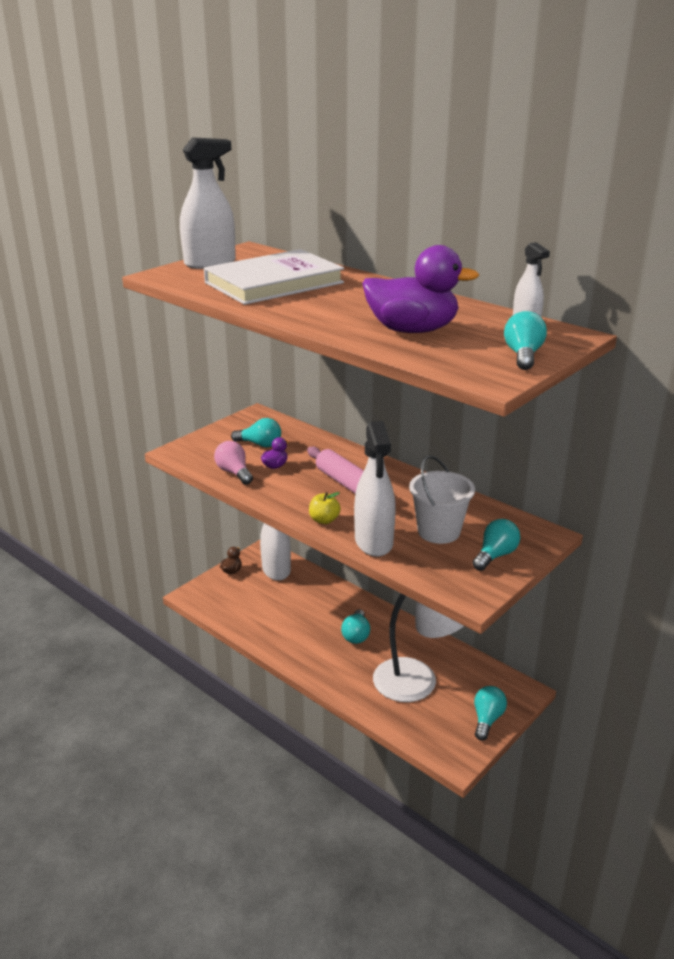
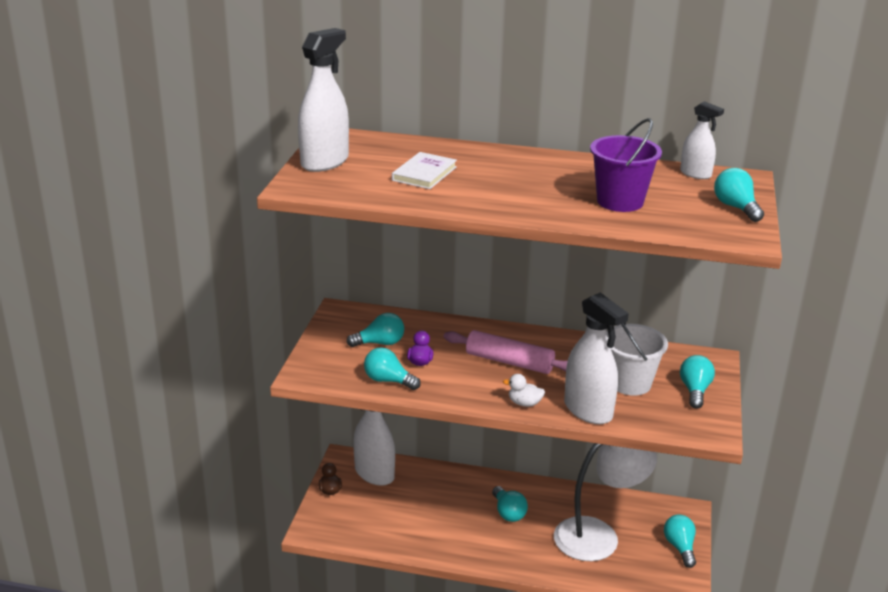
camera: 30 degrees left, 0 degrees up
(234, 472) = (388, 381): pink light bulb -> turquoise light bulb
(274, 283) = (424, 174): white book -> white book, size x0.50
(324, 520) = (524, 403): yellow apple -> white duck
(412, 330) = (620, 201): purple duck -> purple bucket

